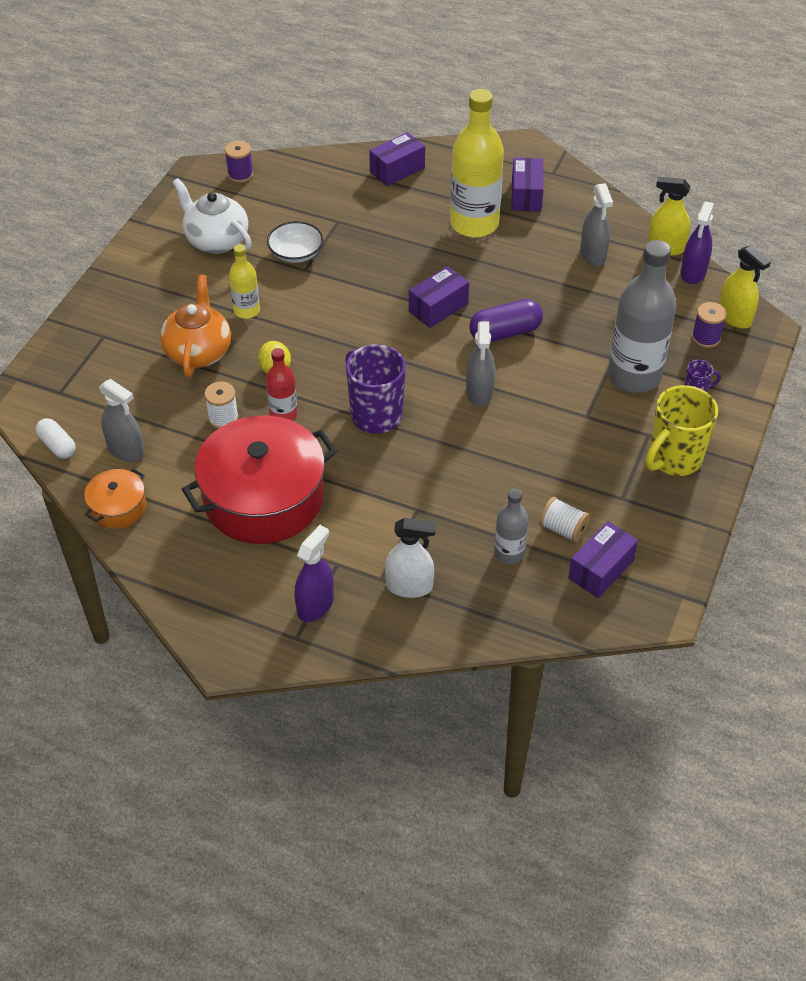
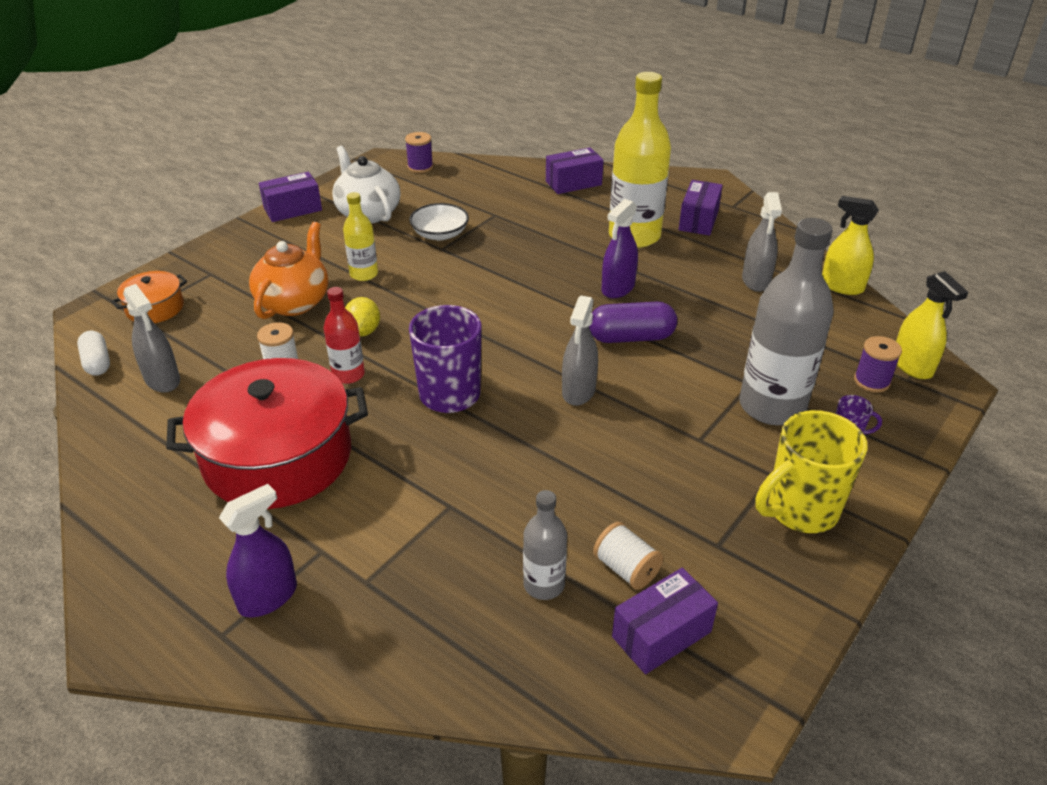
camera: 15 degrees right, 10 degrees down
(118, 507) = (115, 435): orange pot -> orange pot (155, 308)
(409, 586) = (397, 599): white spray bottle -> none
(438, 308) = (565, 302): purple box -> purple box (293, 209)
(693, 273) = (869, 314): purple spray bottle -> purple spray bottle (618, 288)

